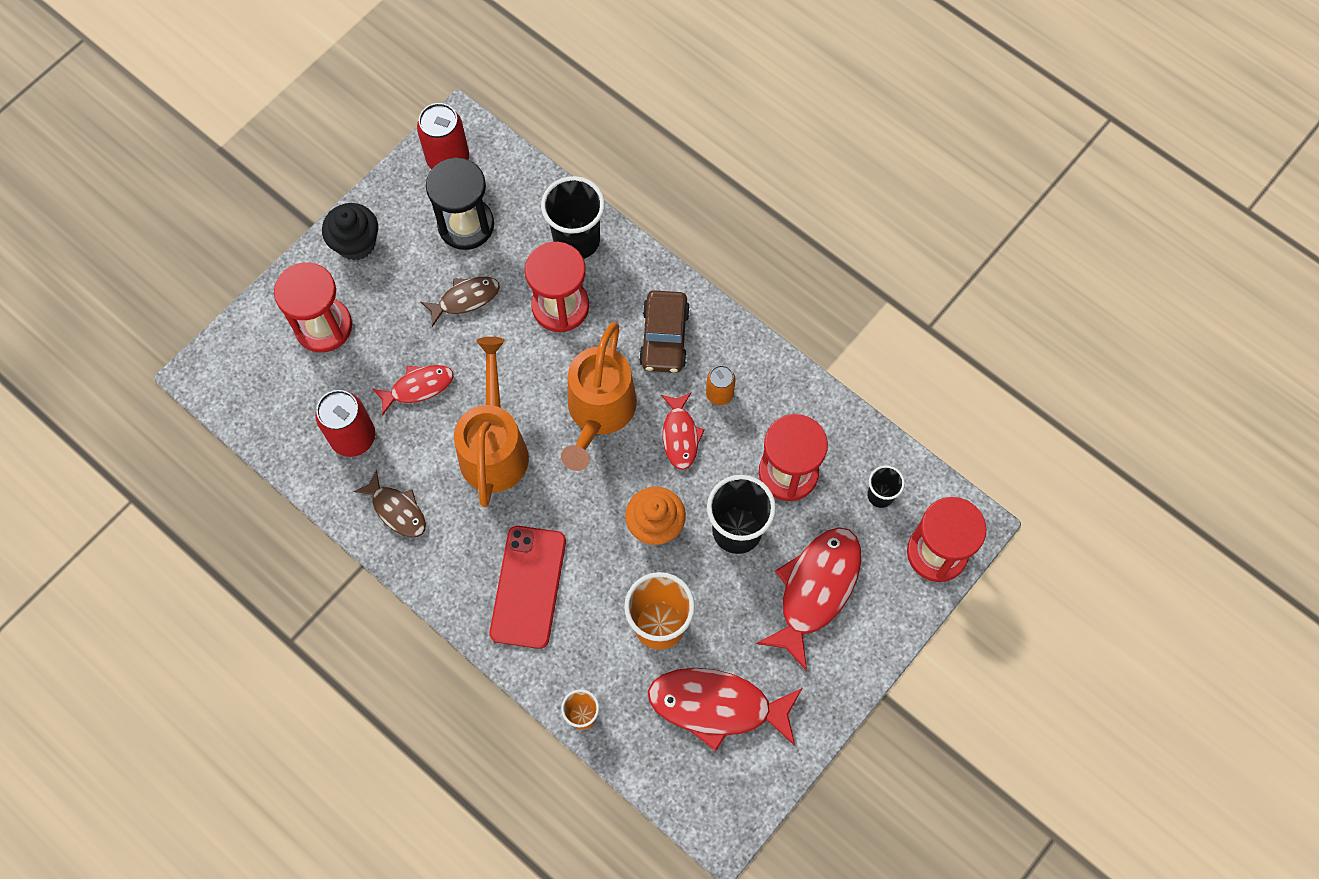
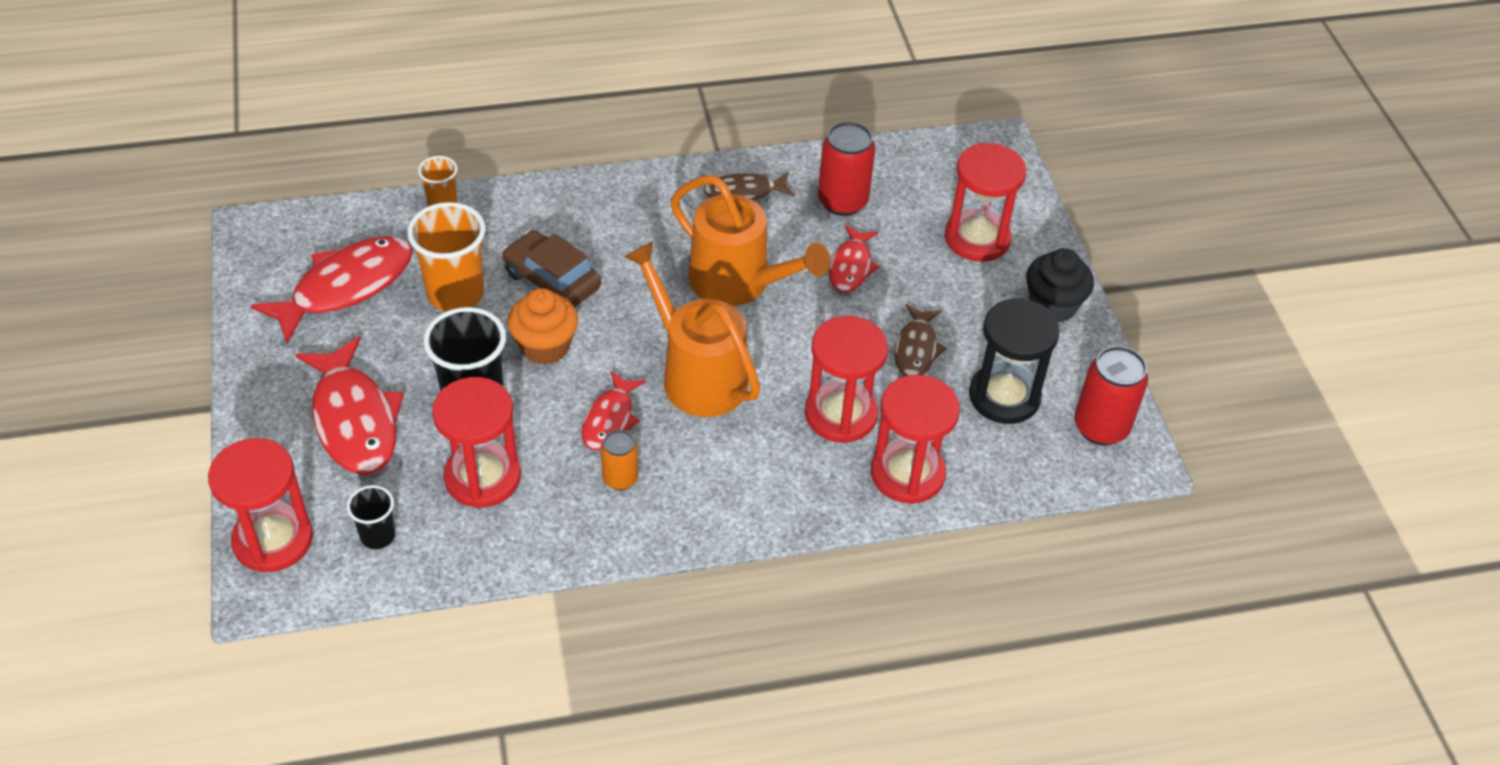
camera: 125 degrees right, 20 degrees down
(528, 587) = (586, 233): red phone -> none
(576, 240) = (907, 474): black cup -> red hourglass
(664, 337) = (726, 475): brown car -> brown car (552, 280)
(680, 436) = (610, 419): red fish -> red fish turned 105 degrees counterclockwise

